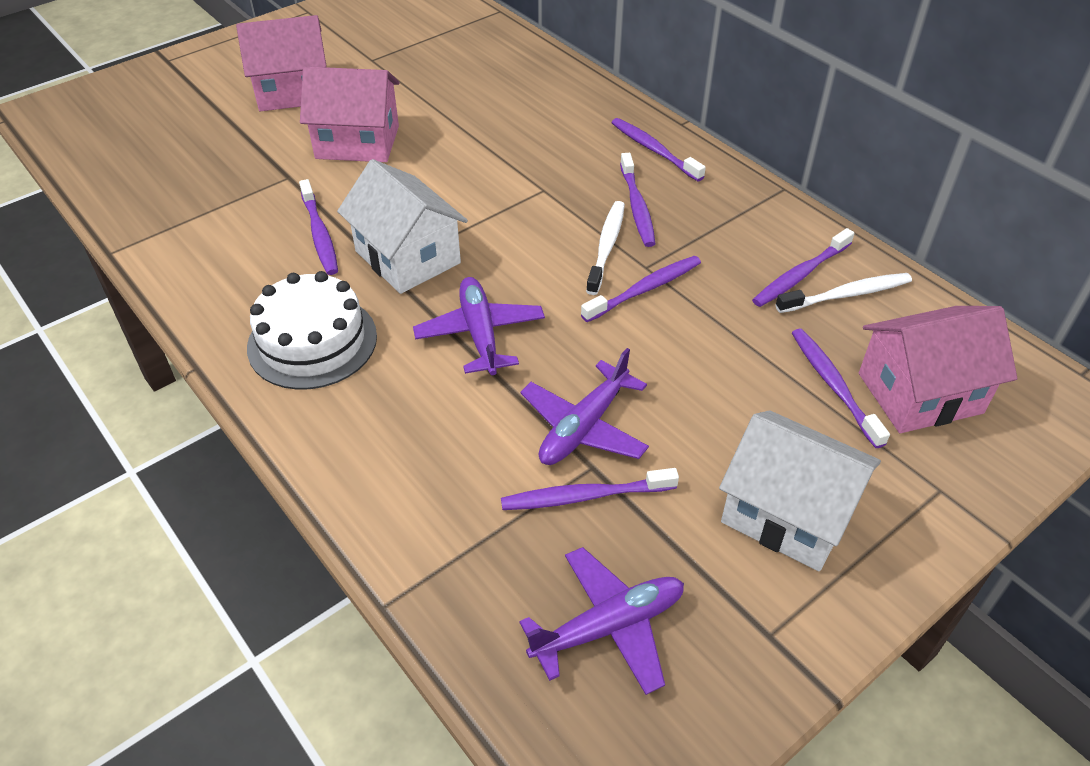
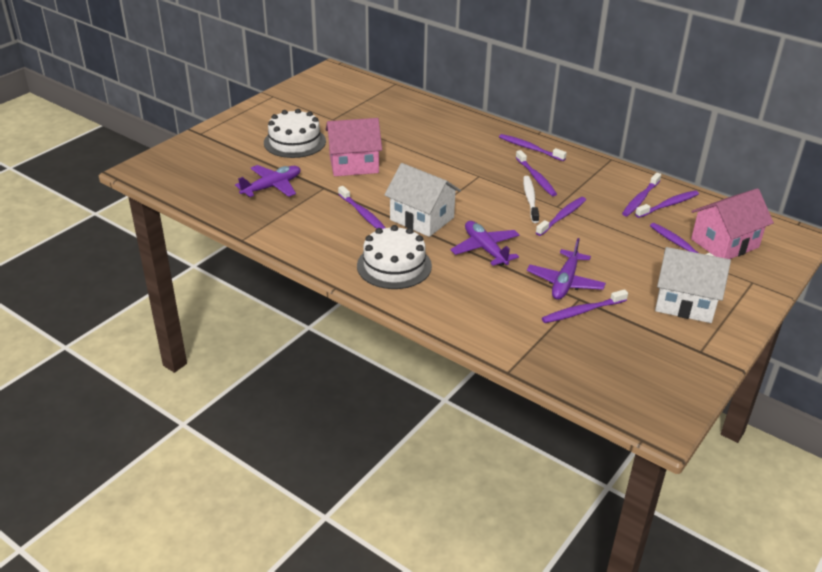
camera: 15 degrees left, 10 degrees down
(292, 91) = (294, 142): pink house -> white cake
(609, 626) = (623, 361): purple plane -> purple plane (272, 187)
(846, 295) = (668, 205): white toothbrush -> purple toothbrush

